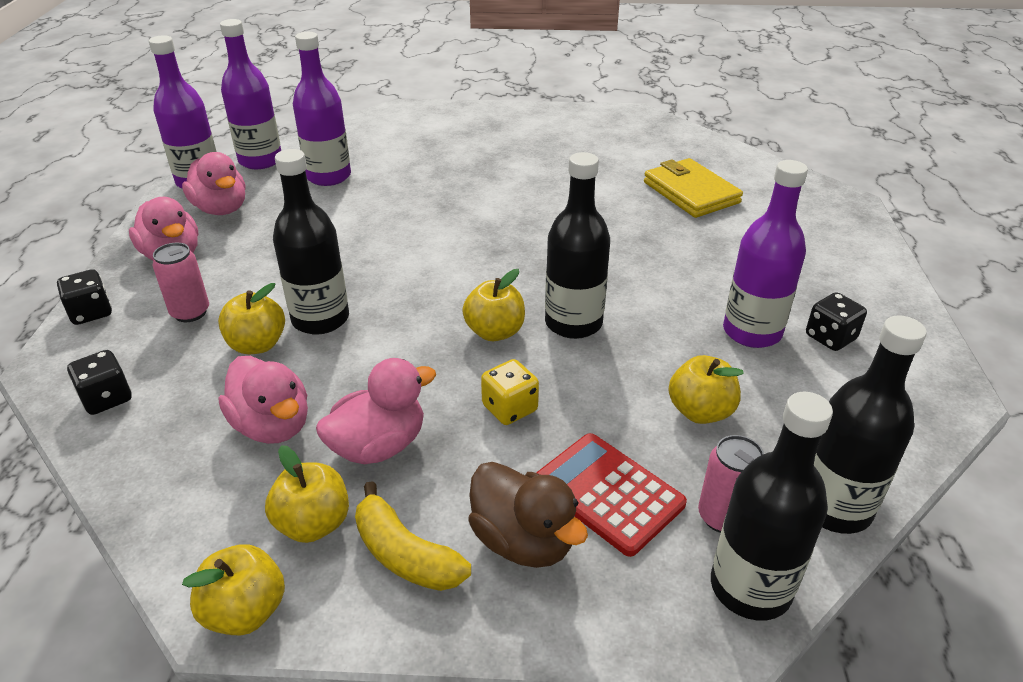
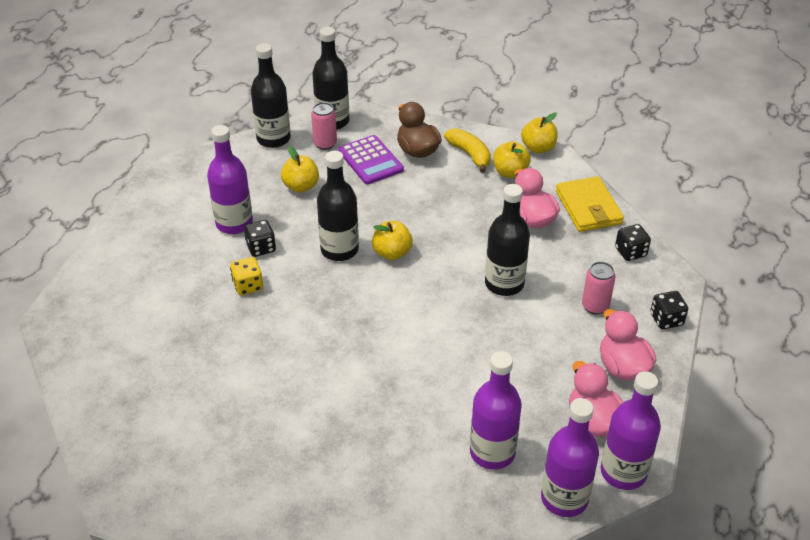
camera: 165 degrees left, 5 degrees up
(257, 345) = (545, 272): yellow apple -> none
(378, 446) = (475, 199): pink duck -> none
(509, 408) = (401, 206): yellow dice -> yellow dice (248, 286)
(608, 493) = (370, 160): red calculator -> purple calculator
(690, 192) = (169, 356): yellow wallet -> yellow wallet (588, 208)
(830, 337) = (191, 211): black dice -> black dice (261, 248)

